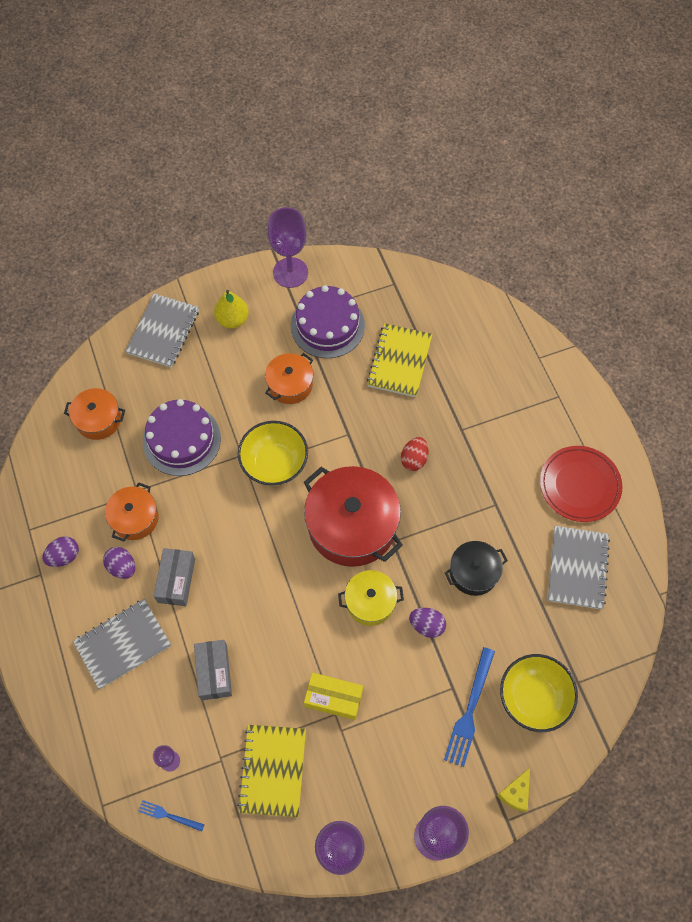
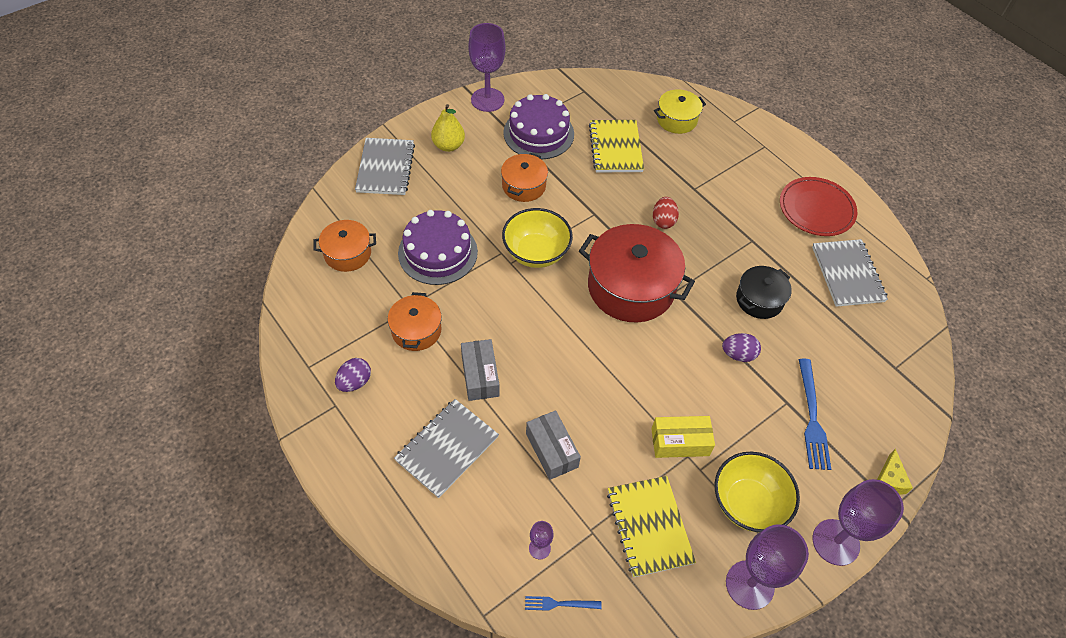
camera: 20 degrees left, 10 degrees down
(122, 567) = (420, 377): purple egg -> none
(370, 602) = (677, 347): yellow pot -> yellow pot (676, 119)
(533, 698) = (863, 391): yellow bowl -> yellow bowl (748, 503)

